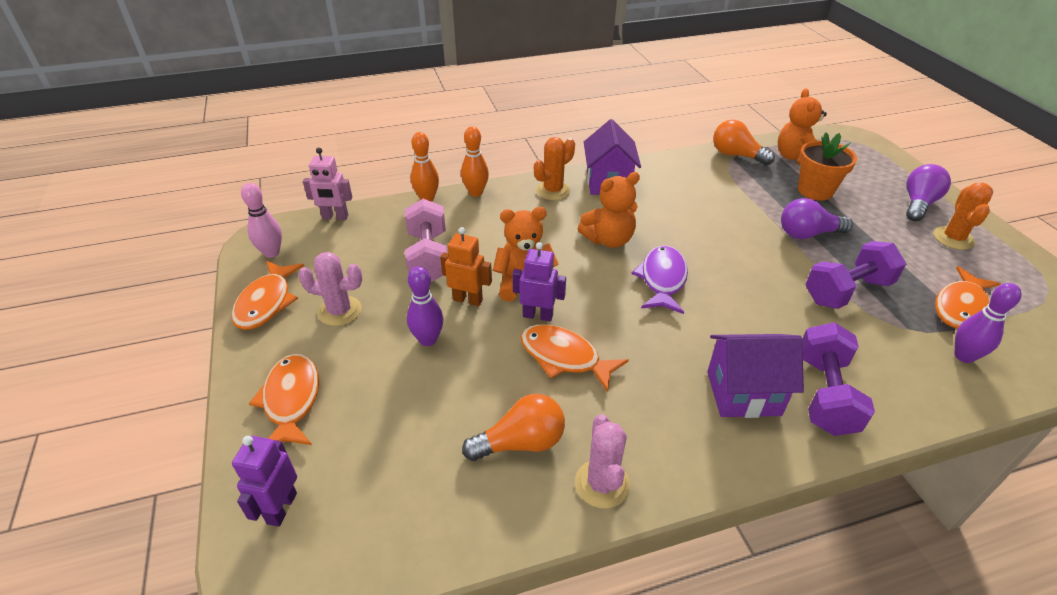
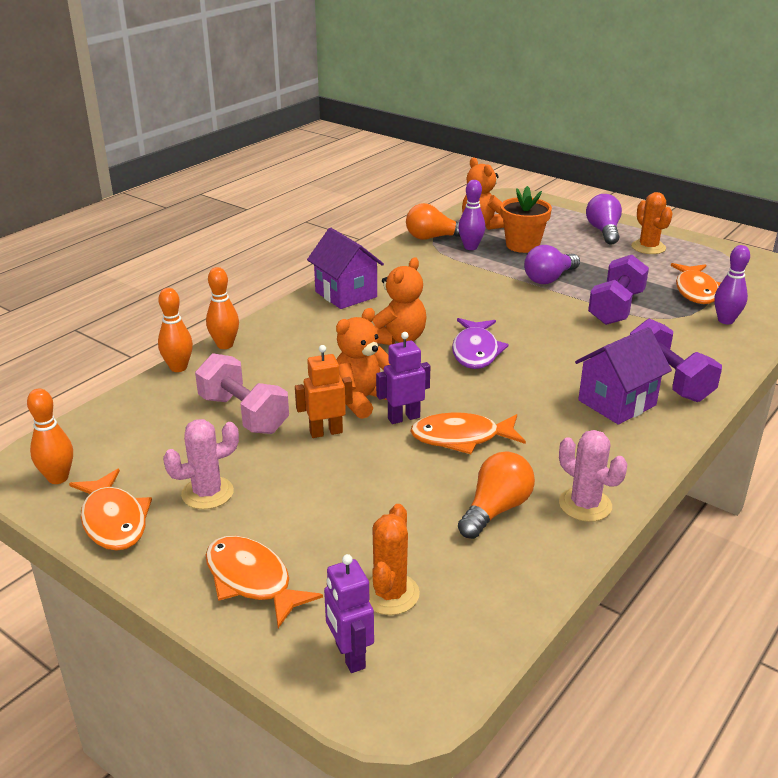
camera: 35 degrees left, 10 degrees down
(272, 253) = (58, 478): pink bowling pin -> orange bowling pin
(335, 217) = (92, 420): pink robot -> none
(428, 340) = (326, 477): purple bowling pin -> purple bowling pin (470, 247)
(553, 191) = (301, 318): orange cactus -> orange cactus (390, 594)
(662, 279) = (476, 351): purple fish -> purple fish turned 150 degrees counterclockwise

